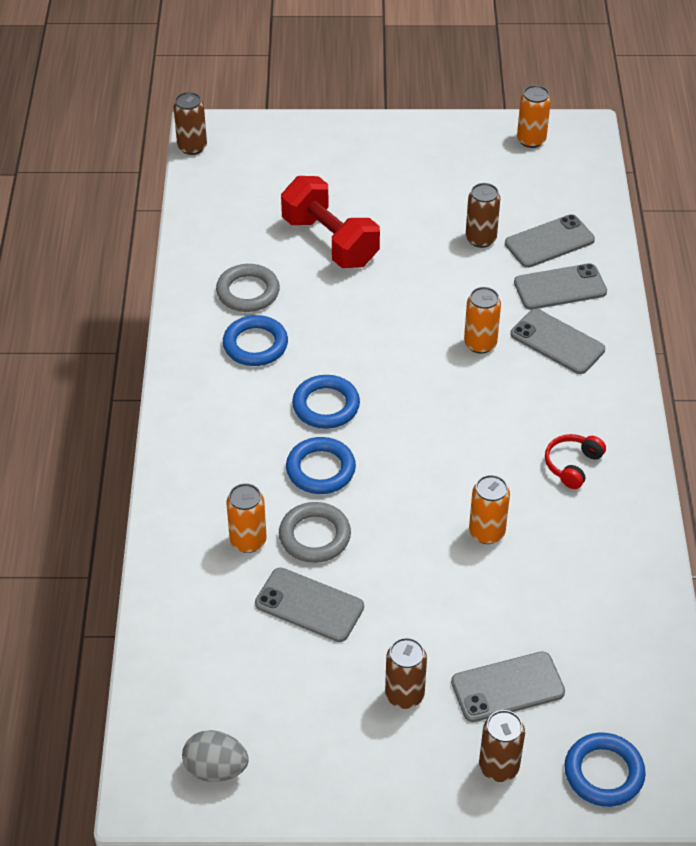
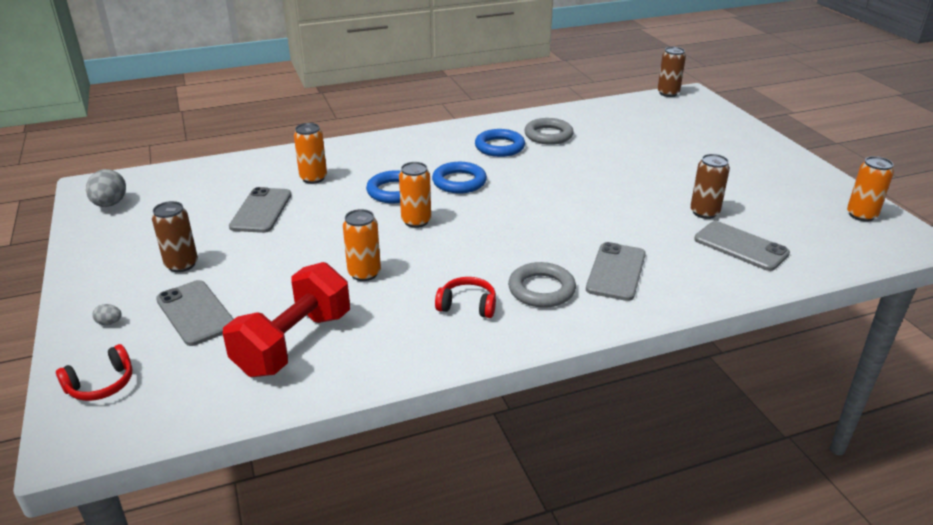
camera: 70 degrees right, 15 degrees down
(314, 536) = (328, 201): grey ring -> grey ring (541, 289)
(330, 241) = (630, 153): red dumbbell -> red dumbbell (294, 343)
(480, 344) = (579, 233): orange can -> orange can (416, 221)
(498, 767) = (109, 323): brown can -> grey egg
(560, 287) = (688, 262): grey phone -> none
(603, 773) = (101, 384): blue ring -> red headphones

